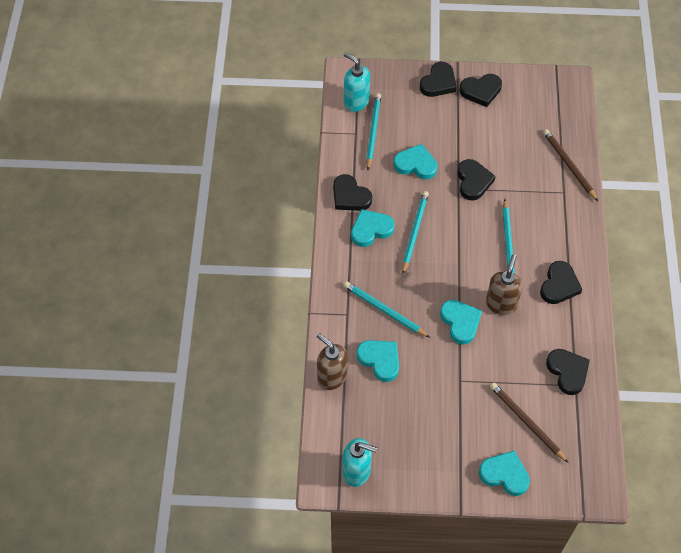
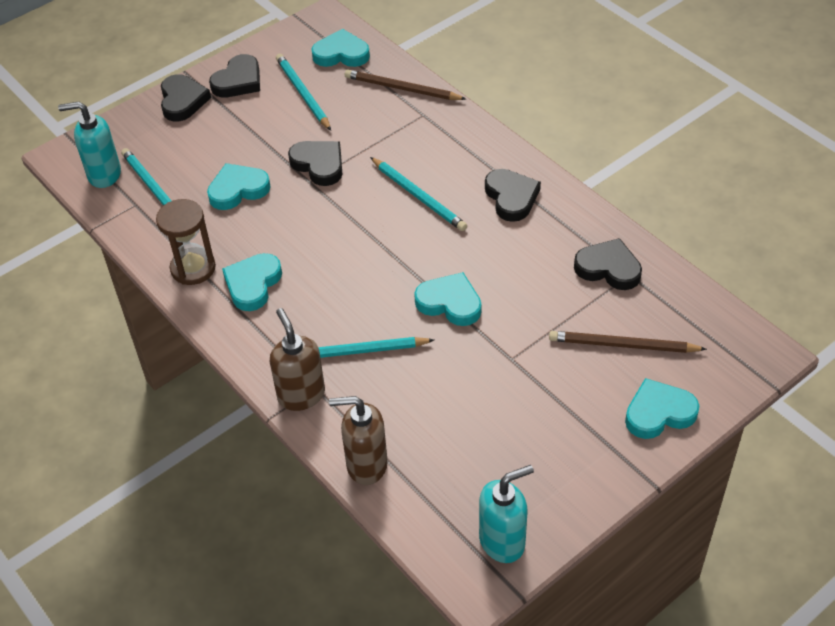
camera: 40 degrees left, 10 degrees down
(350, 196) = (193, 268): black heart -> brown hourglass
(380, 360) = (403, 405): turquoise heart -> turquoise heart (341, 54)
(414, 232) = (305, 253): turquoise pencil -> turquoise pencil (303, 94)
(501, 304) = (473, 255): brown soap dispenser -> brown soap dispenser (301, 395)

